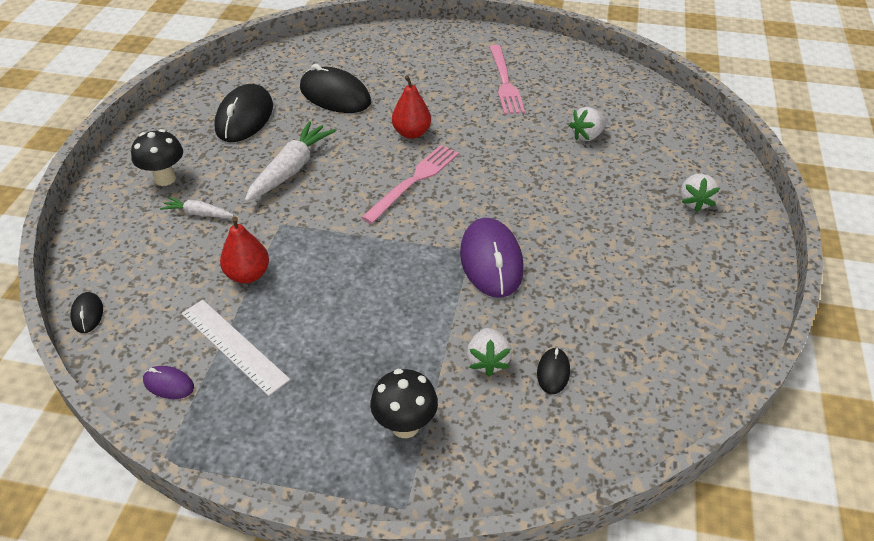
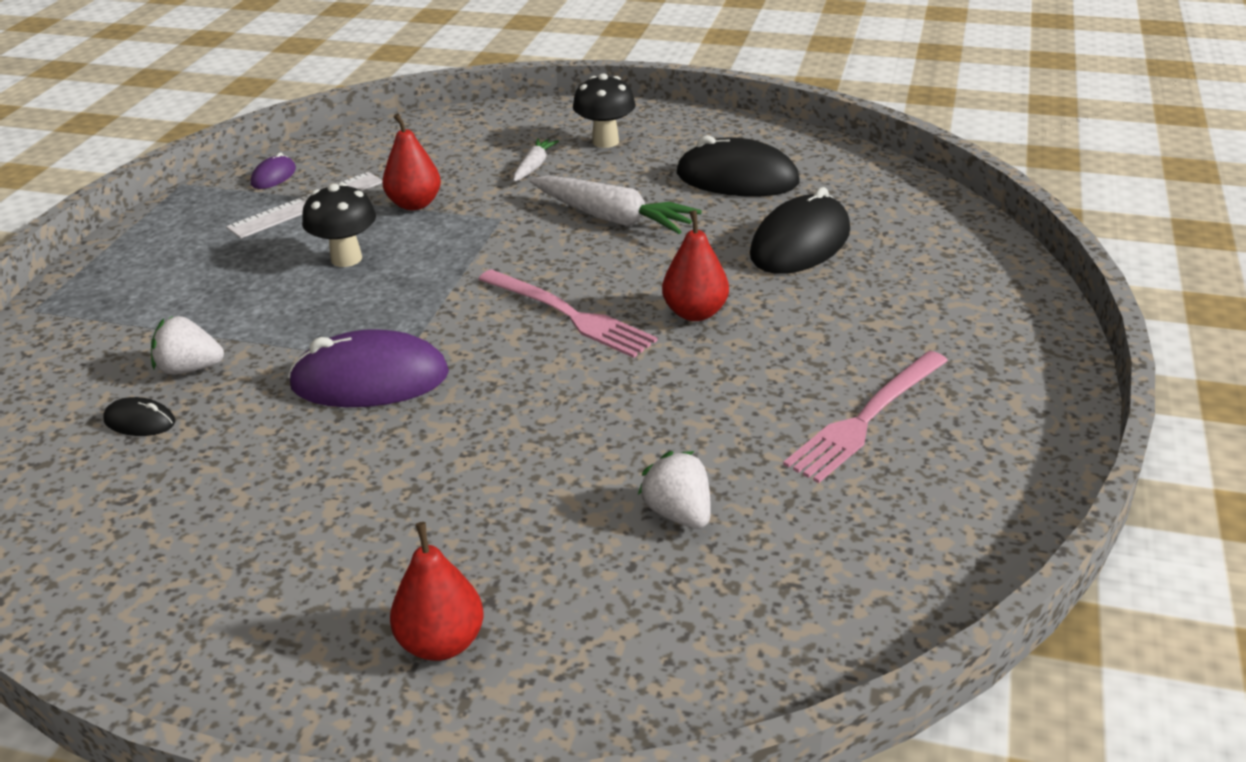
camera: 95 degrees right, 10 degrees down
(87, 314) = (390, 128): black mouse -> none
(405, 426) = (133, 309): black mushroom -> black mushroom (346, 259)
(504, 82) = (866, 418): pink fork -> pink fork turned 45 degrees counterclockwise
(695, 202) = (441, 643): white strawberry -> red pear

